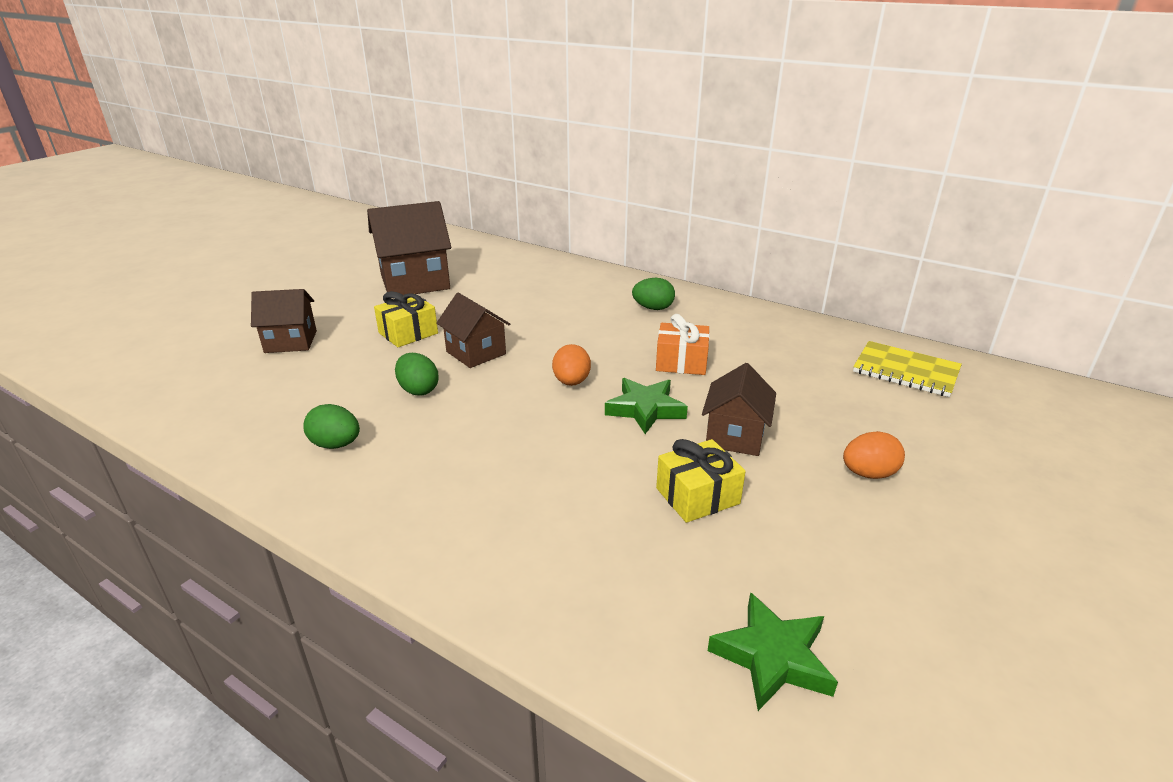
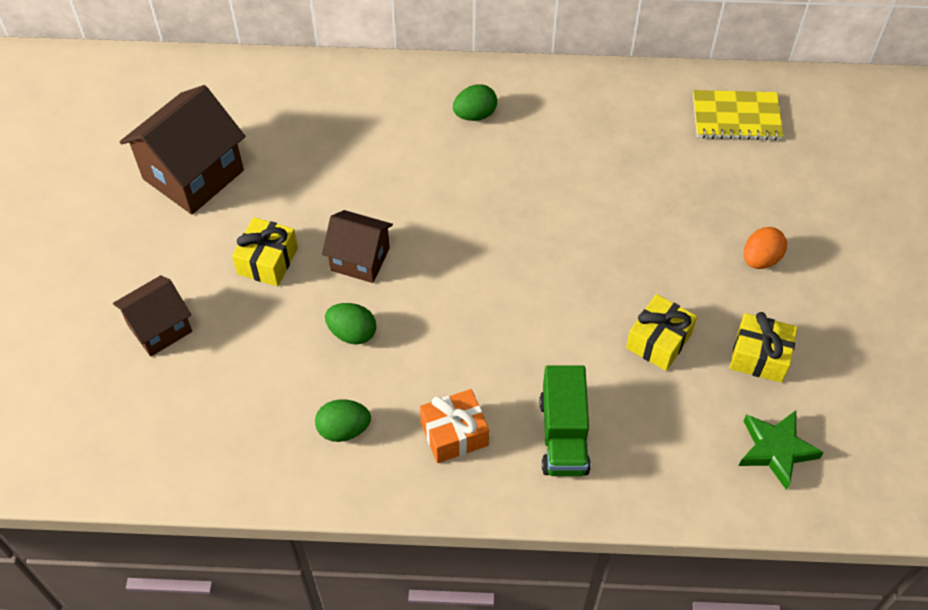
camera: 30 degrees left, 25 degrees up
(524, 531) = (563, 435): none -> green truck
(571, 382) = (477, 259): orange egg -> none
(645, 409) = (562, 264): green star -> none
(681, 362) = (552, 188): orange gift -> orange gift (454, 434)
(735, 436) = (649, 263): brown house -> none
(812, 554) = (759, 356): none -> yellow gift

